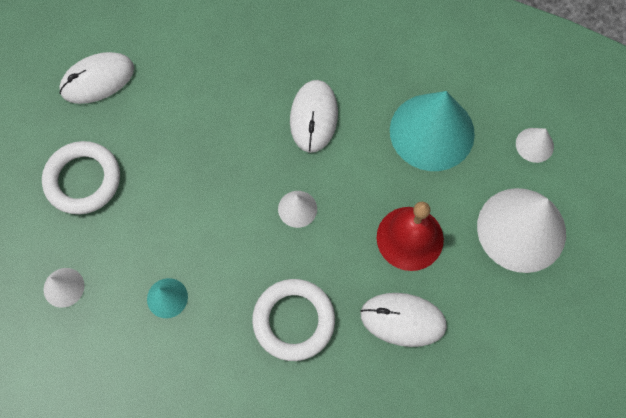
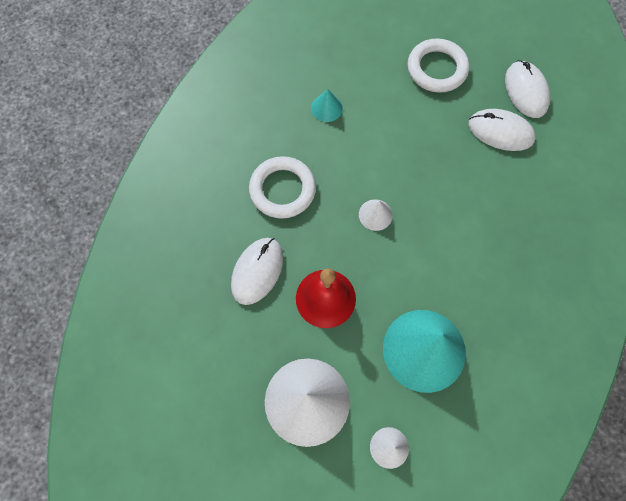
camera: 105 degrees right, 0 degrees up
(64, 287) = (353, 46): white cone -> none
(313, 117) = (459, 249): white mouse -> white mouse (500, 131)

